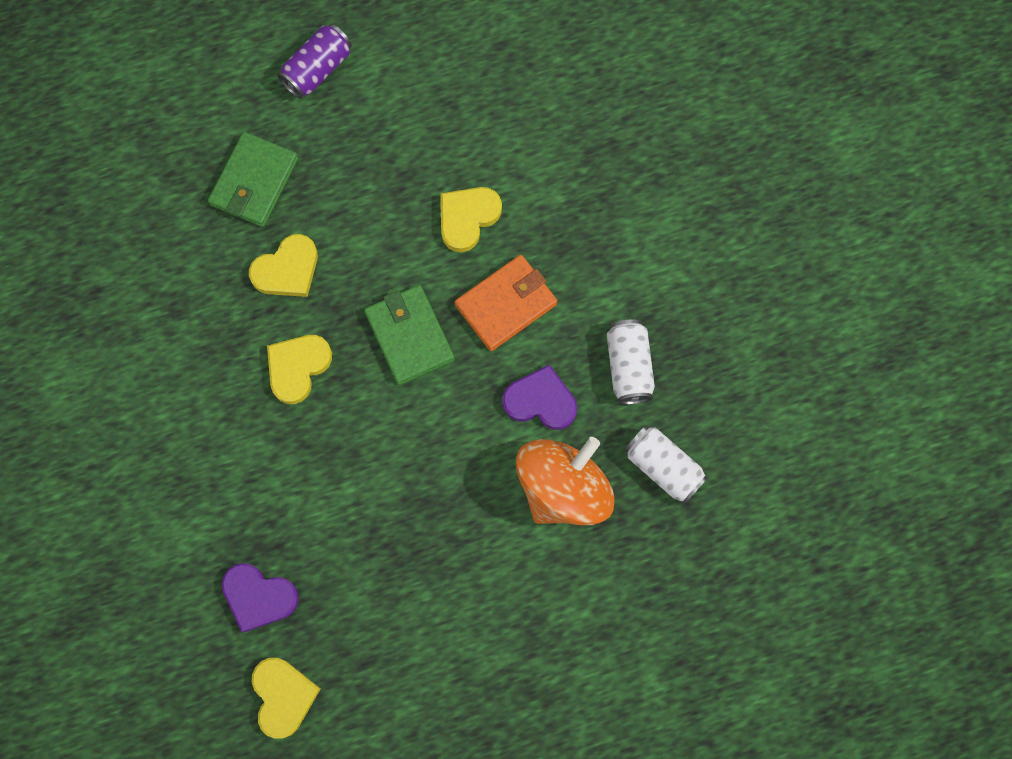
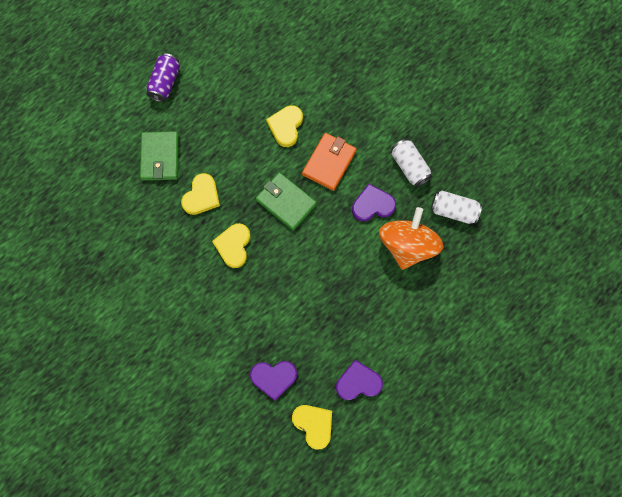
camera: 25 degrees left, 0 degrees up
(382, 664) = (358, 382): none -> purple heart

